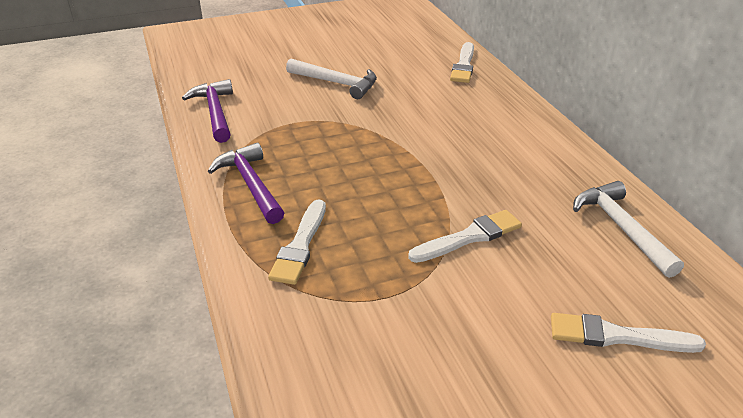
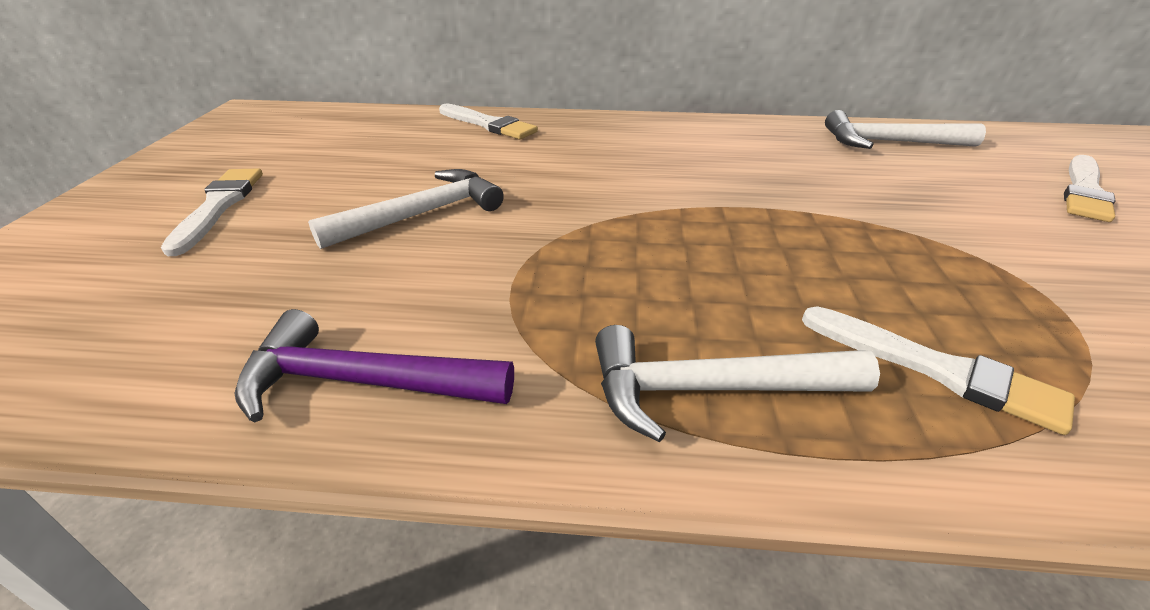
camera: 65 degrees left, 0 degrees up
(250, 184) = (709, 389): purple hammer -> white hammer
(469, 237) = (907, 219): white brush -> white brush (218, 206)

